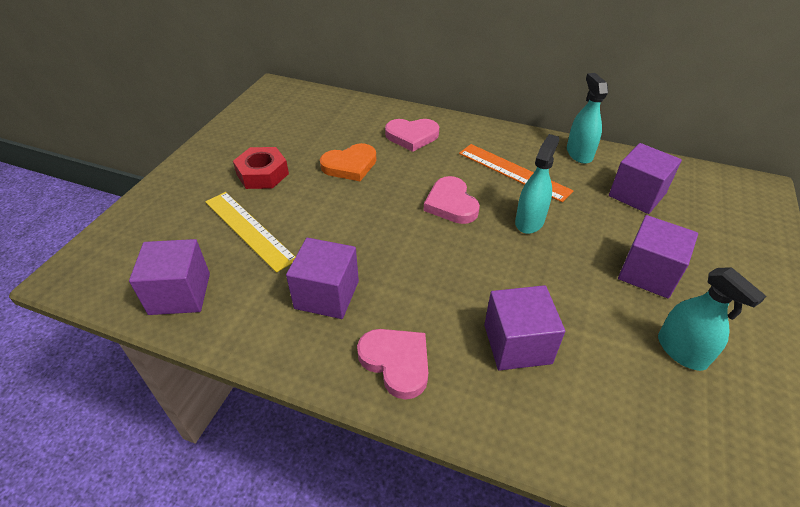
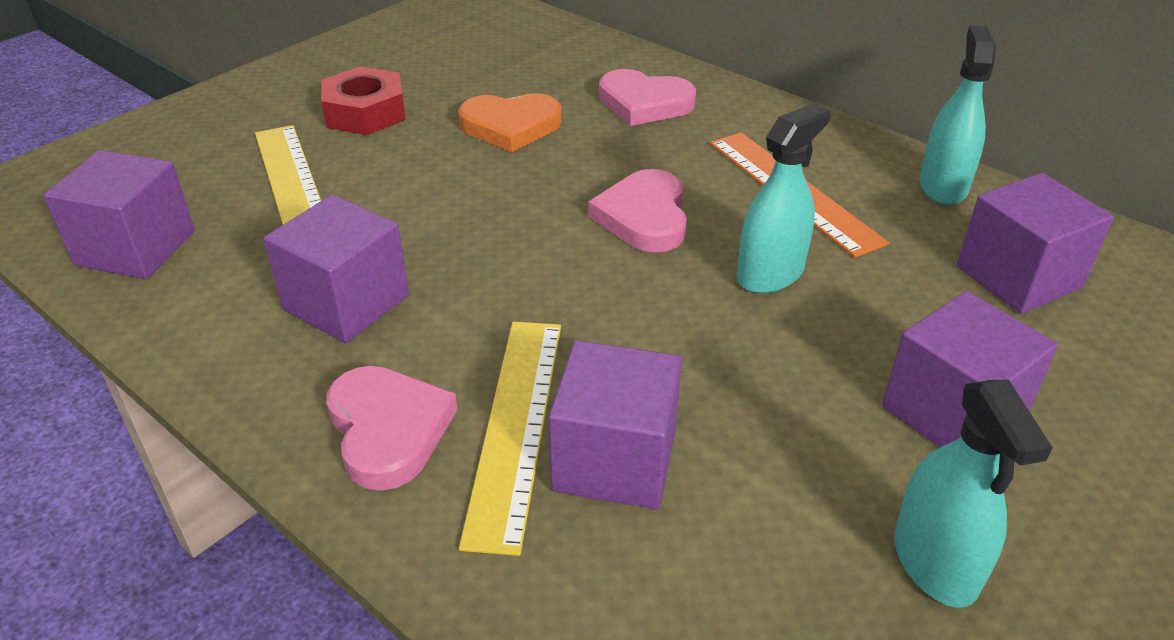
camera: 20 degrees right, 5 degrees down
(459, 340) = (515, 426): none -> yellow ruler

